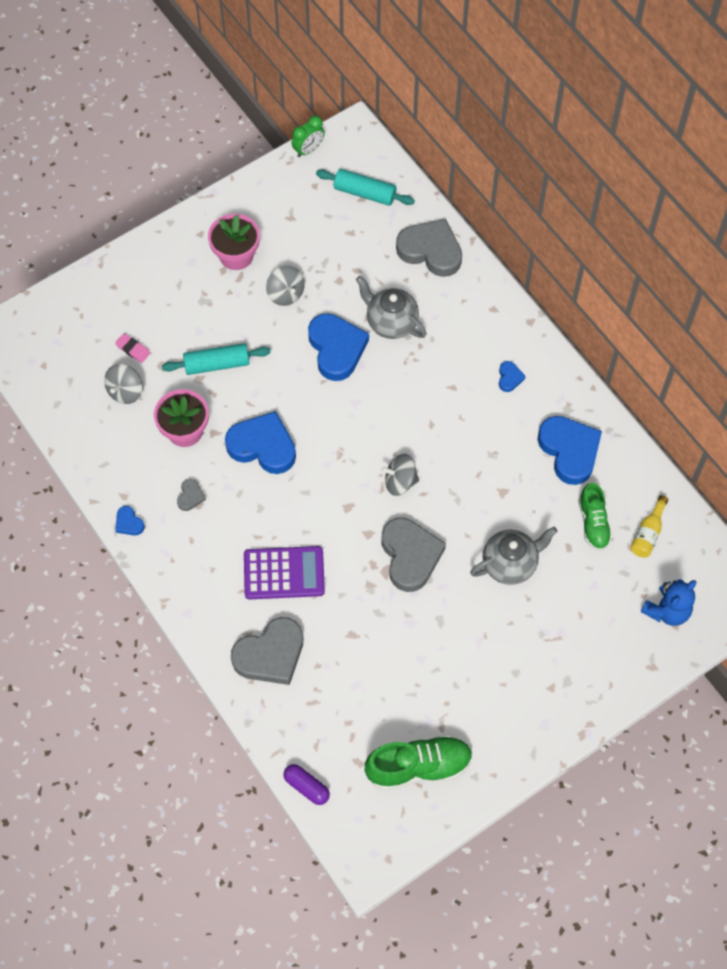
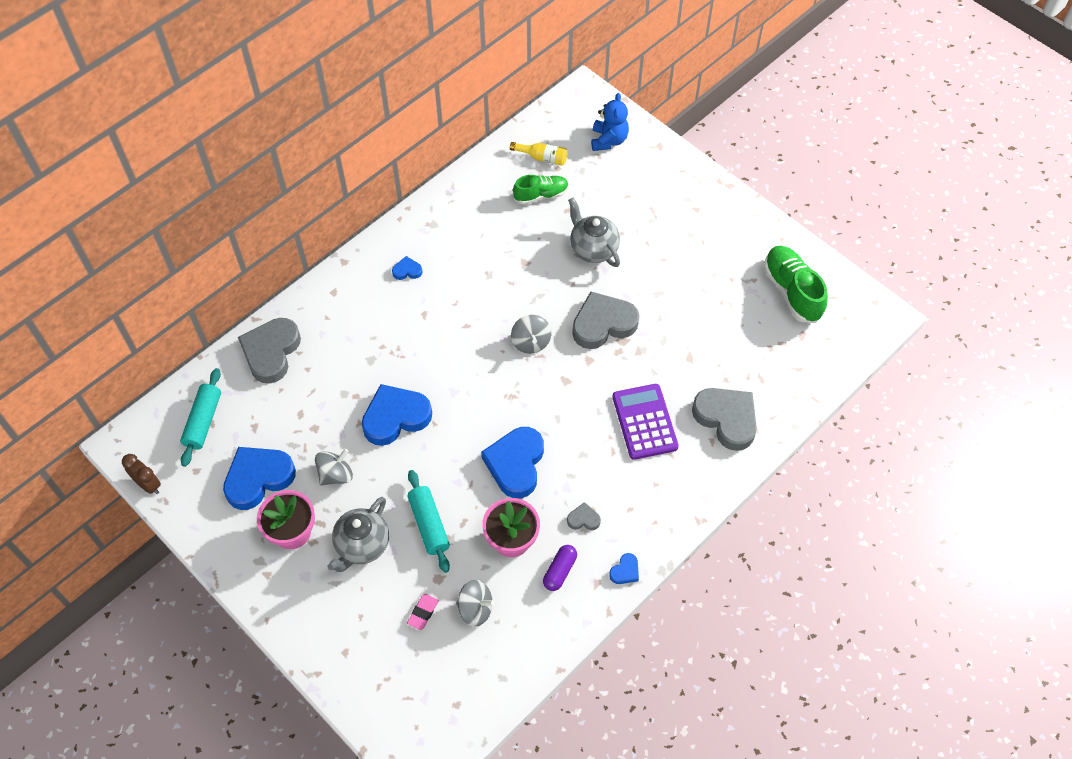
camera: 100 degrees left, 5 degrees down
(306, 787) = (836, 370): purple capsule -> purple capsule (560, 571)
(308, 150) = (148, 485): green clock -> brown clock
(390, 322) = (359, 375): grey teapot -> grey teapot (362, 546)
(569, 451) = (475, 218): blue heart -> blue heart (258, 478)
(667, 611) = (608, 140): blue teddy bear -> blue teddy bear turned 60 degrees clockwise

